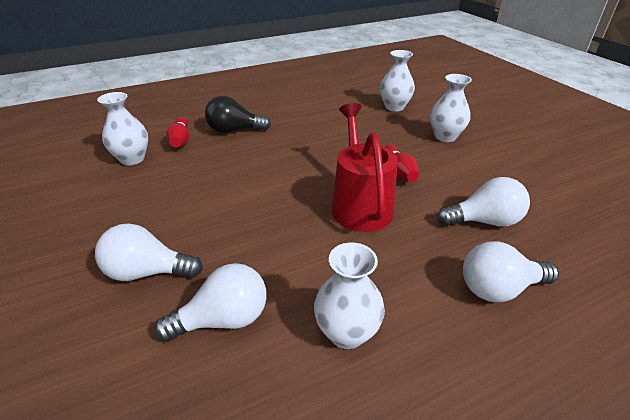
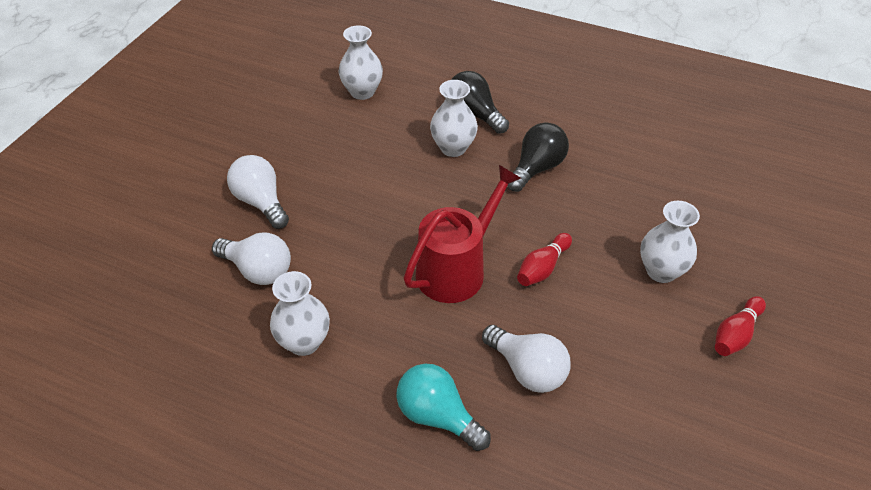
camera: 50 degrees right, 10 degrees up
(180, 140) = (418, 95): red bowling pin -> red bowling pin (735, 334)
(314, 133) = (537, 168): none -> black light bulb
(394, 107) = (677, 196): white vase -> white vase (453, 148)
(499, 288) = (438, 416): white light bulb -> turquoise light bulb

